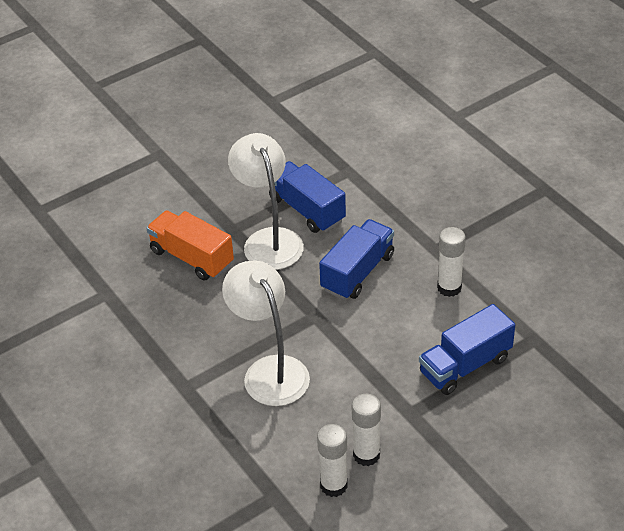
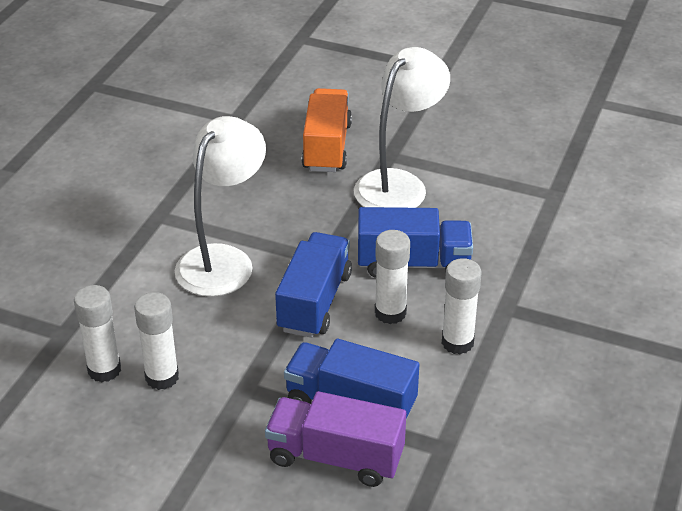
camera: 55 degrees right, 5 degrees down
(307, 210) = (467, 190): blue truck -> blue truck (314, 302)
(396, 306) = (390, 313): none -> white glue stick
(506, 394) = (335, 457): none -> purple truck

